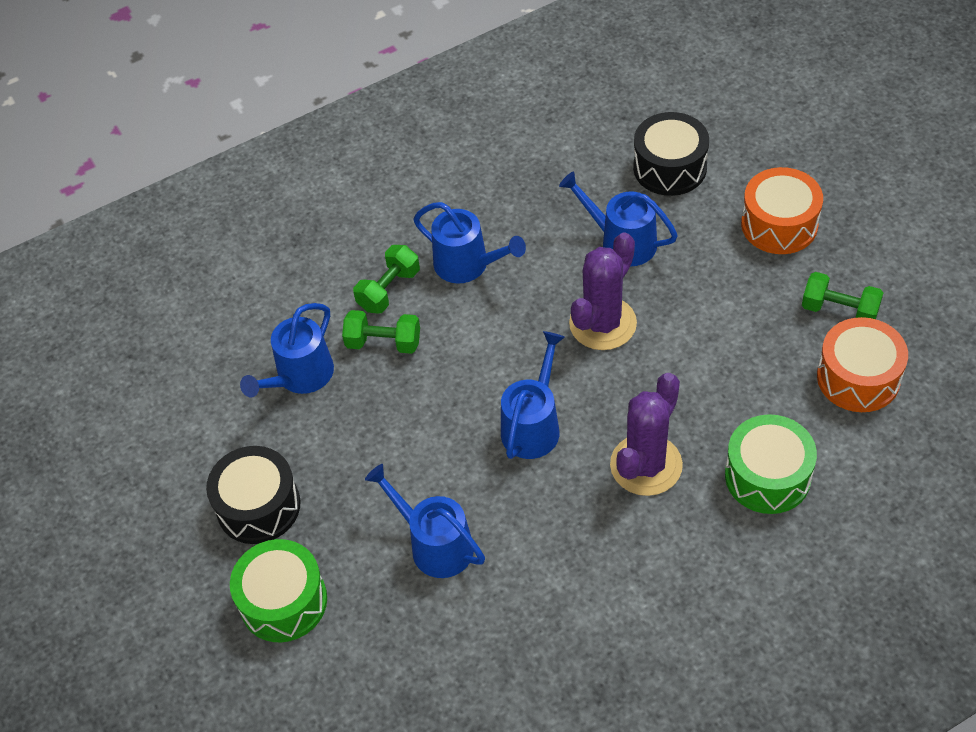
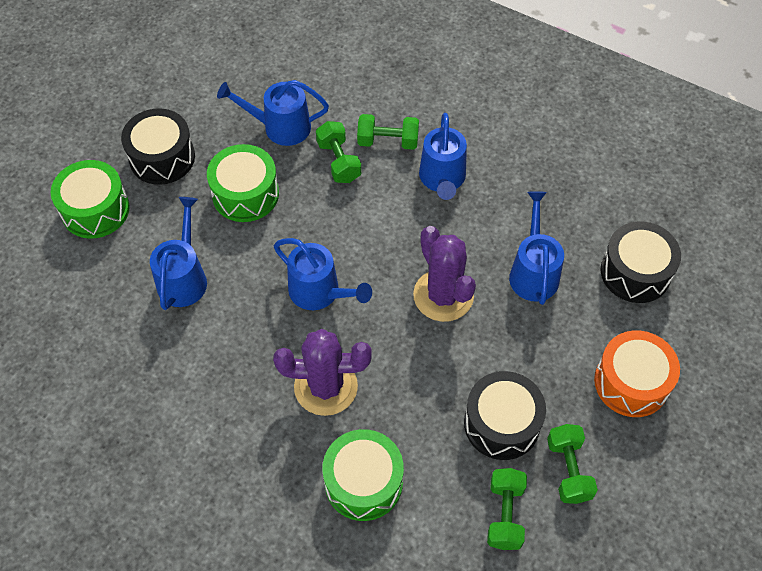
camera: 55 degrees right, 5 degrees up
(365, 444) = (245, 194): none -> green drum
(533, 426) = (319, 292): blue watering can -> blue watering can turned 45 degrees clockwise
(602, 323) = (443, 295): purple cactus -> purple cactus turned 60 degrees clockwise
(766, 339) = (501, 423): none -> black drum
(858, 377) = (505, 514): orange drum -> green dumbbell

